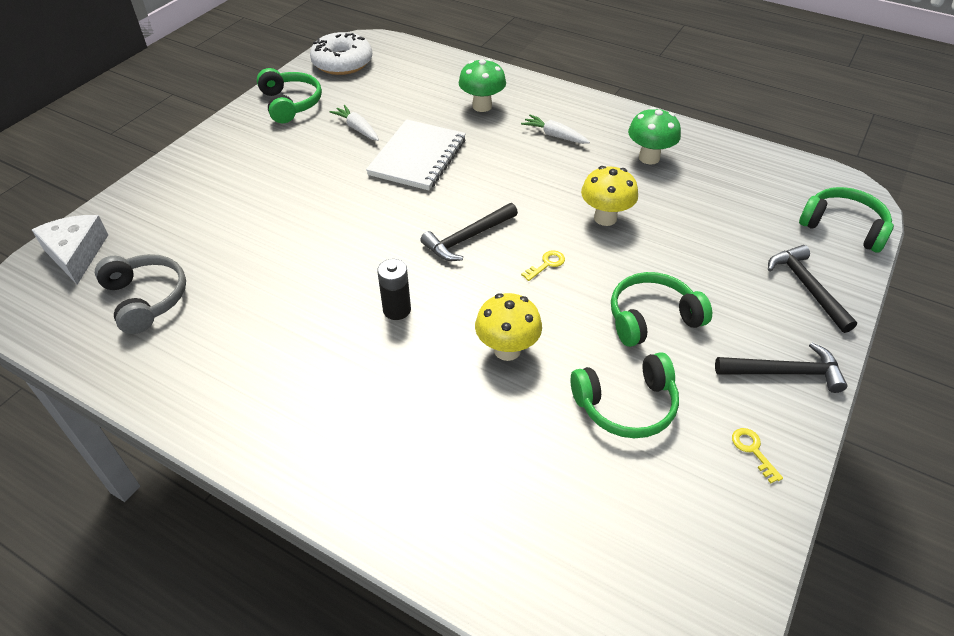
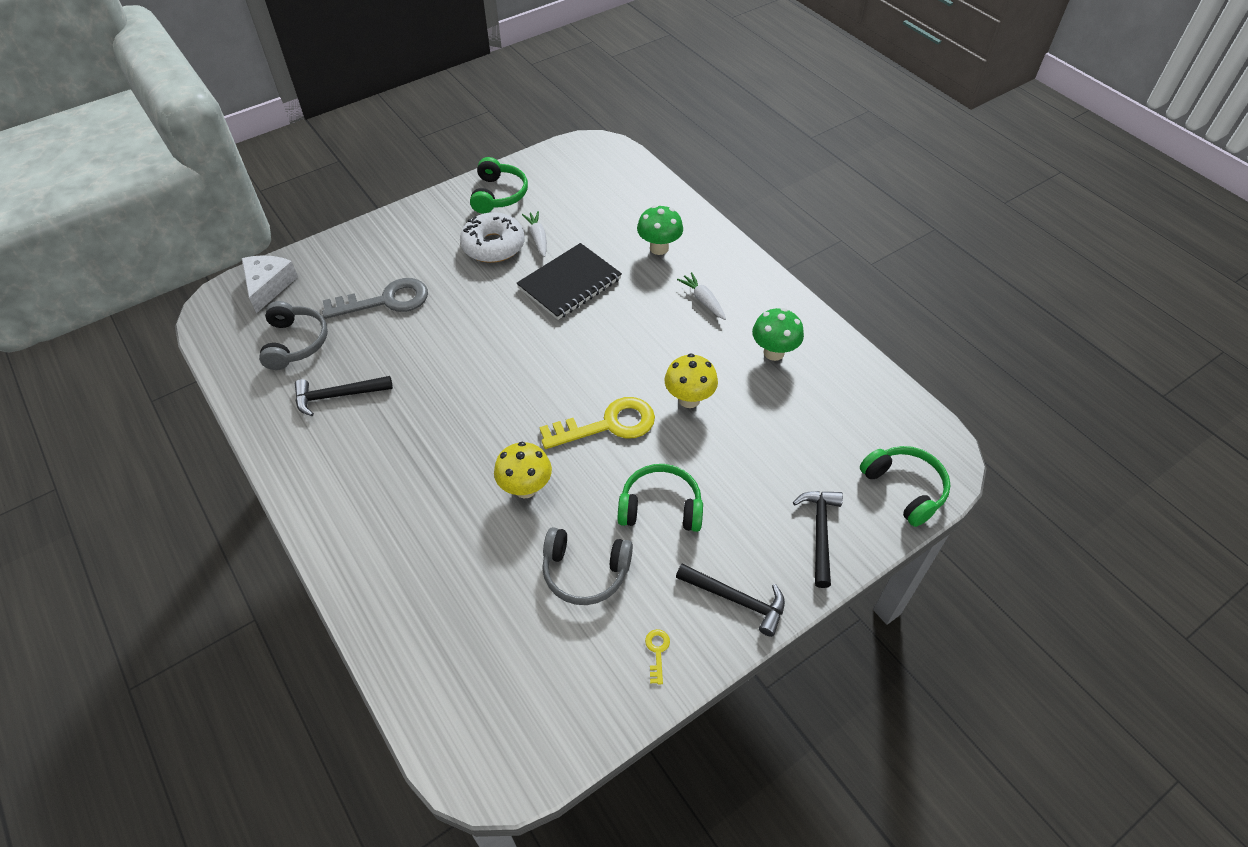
camera: 25 degrees right, 5 degrees up
(230, 227) = (386, 301): none -> grey key
(342, 63) = (567, 163): white donut -> white donut (493, 245)
(397, 310) = (465, 421): black battery -> none
(418, 157) = (570, 284): white notebook -> black notebook
(467, 238) = (560, 376): black hammer -> black hammer (337, 396)
(546, 264) = (608, 425): yellow key -> yellow key, size x2.45
(626, 405) = (585, 572): green headphones -> grey headphones

